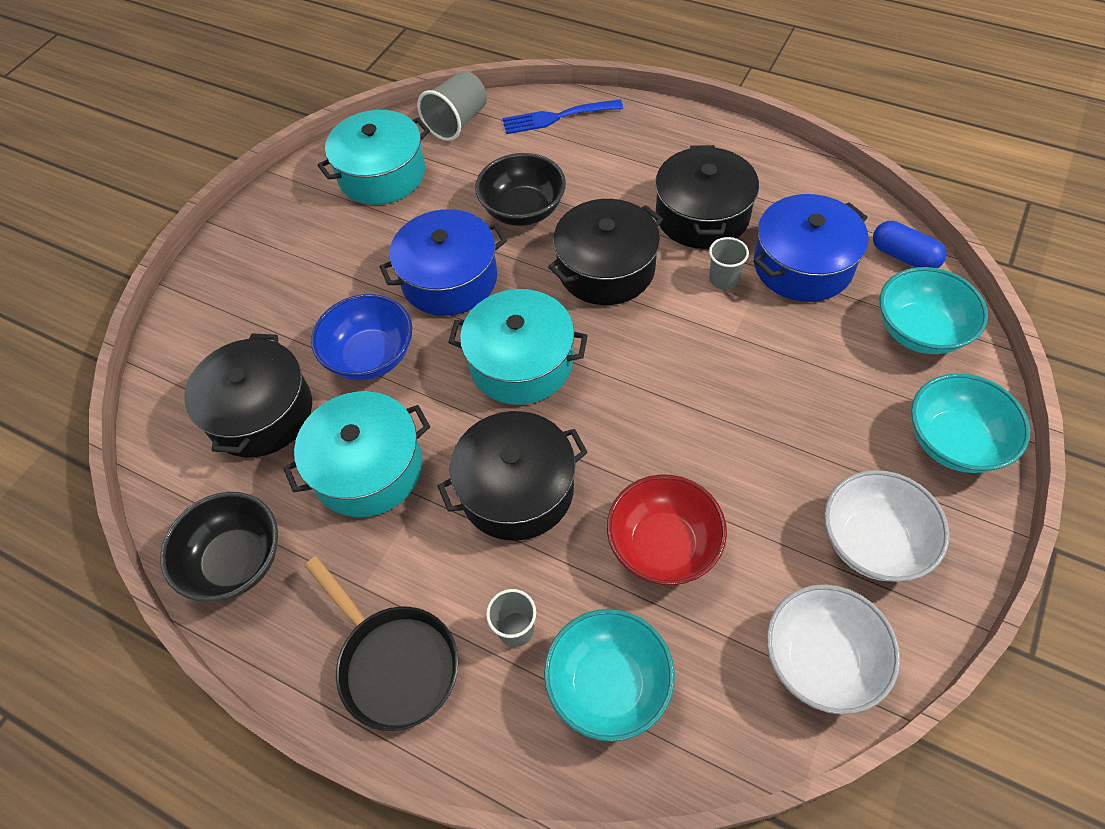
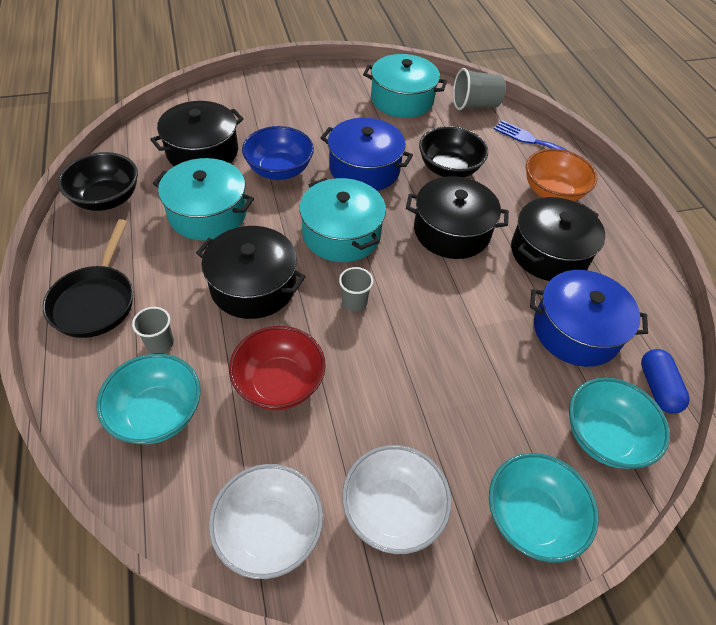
camera: 40 degrees right, 5 degrees down
(634, 155) = (552, 192): none -> orange bowl
(723, 279) = (512, 294): grey cup -> grey cup (354, 302)

